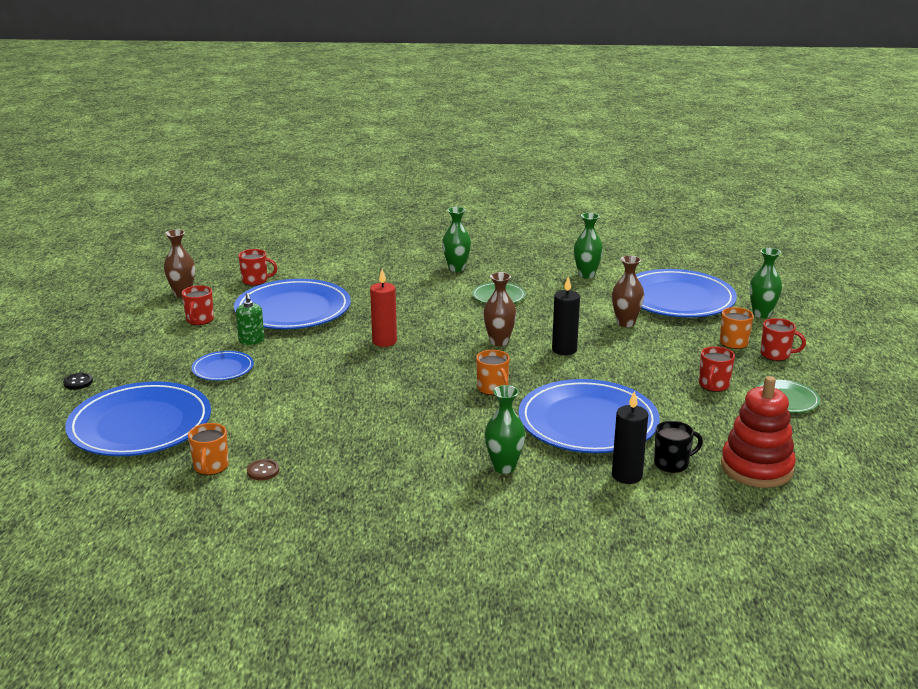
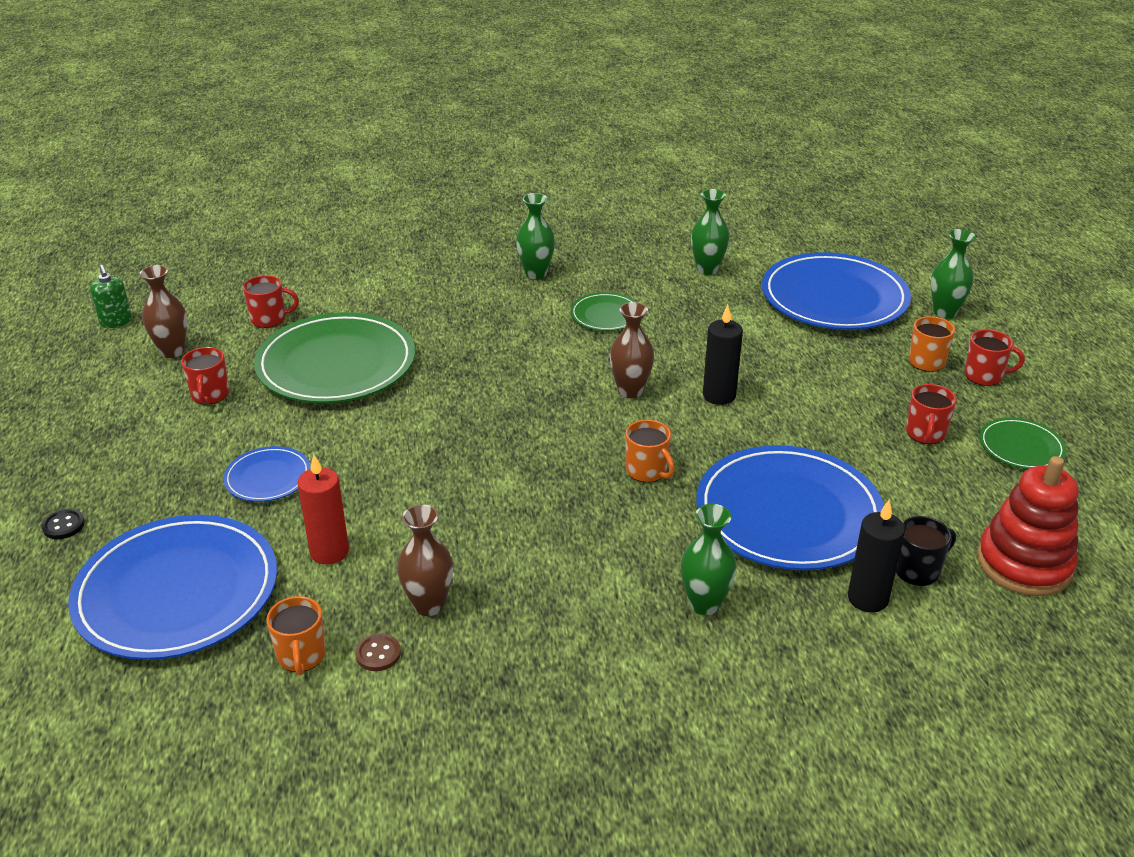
camera: 10 degrees left, 10 degrees up
(251, 340) = (294, 423): green soap dispenser -> green soap dispenser (116, 322)
(293, 310) = (336, 364): blue plate -> green plate
(384, 341) = (478, 406): red candle -> red candle (329, 552)
(625, 323) = (782, 343): brown vase -> brown vase (428, 605)

